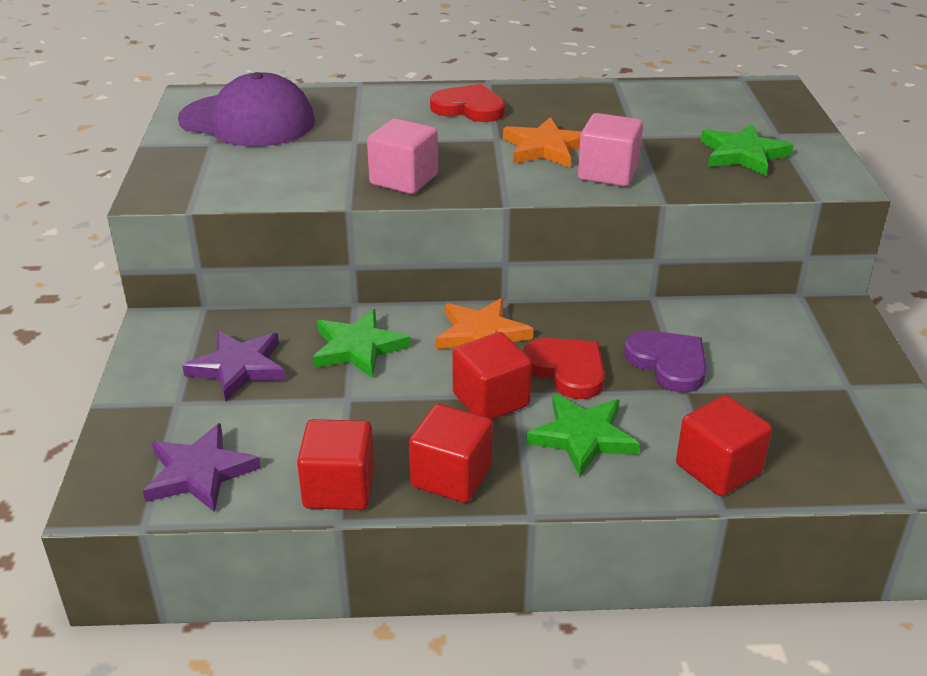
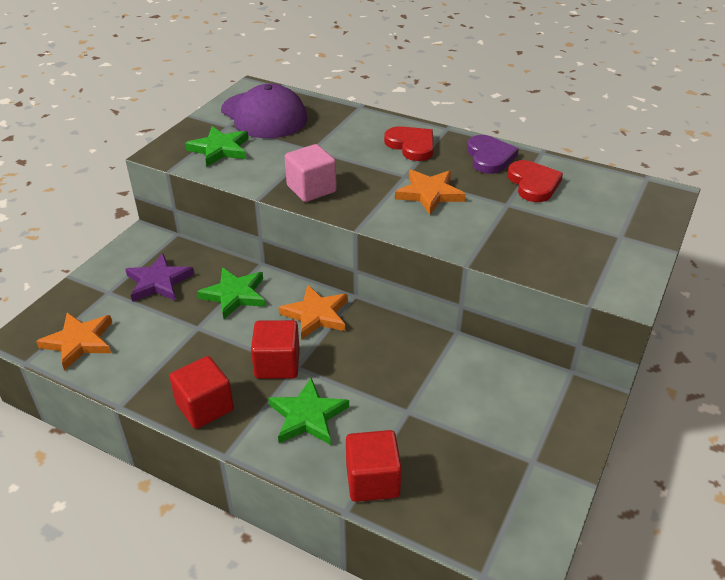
camera: 30 degrees right, 5 degrees up
(199, 473) = (79, 342): purple star -> orange star
(339, 488) = (138, 385): red cube -> none
(567, 370) = (345, 363): red heart -> red heart (533, 184)
(608, 173) = (451, 228): pink cube -> none
(668, 363) = (417, 386): purple heart -> purple heart (489, 157)
(743, 154) = (571, 245): green star -> green star (220, 149)

